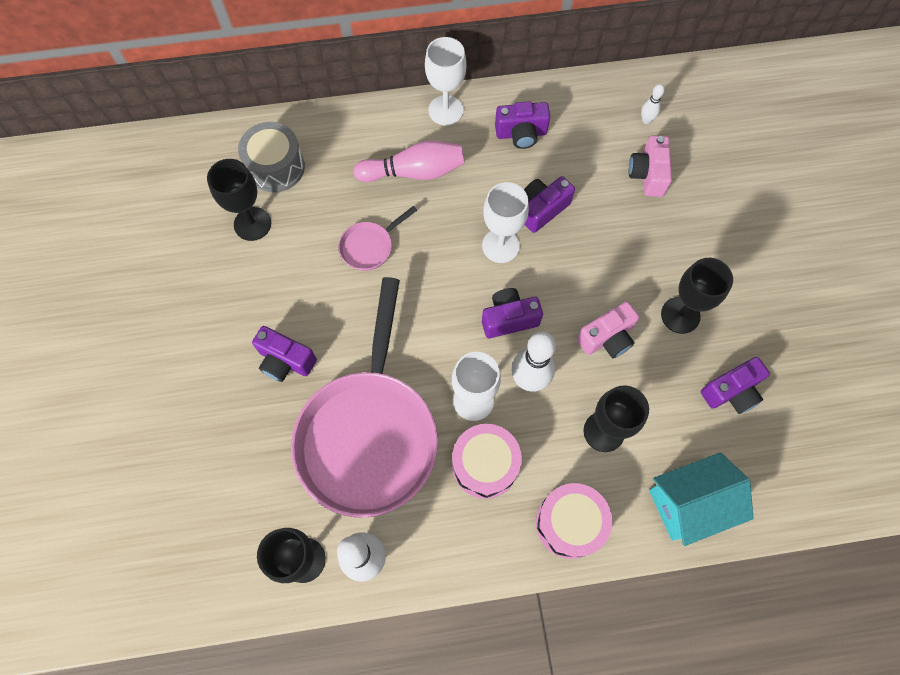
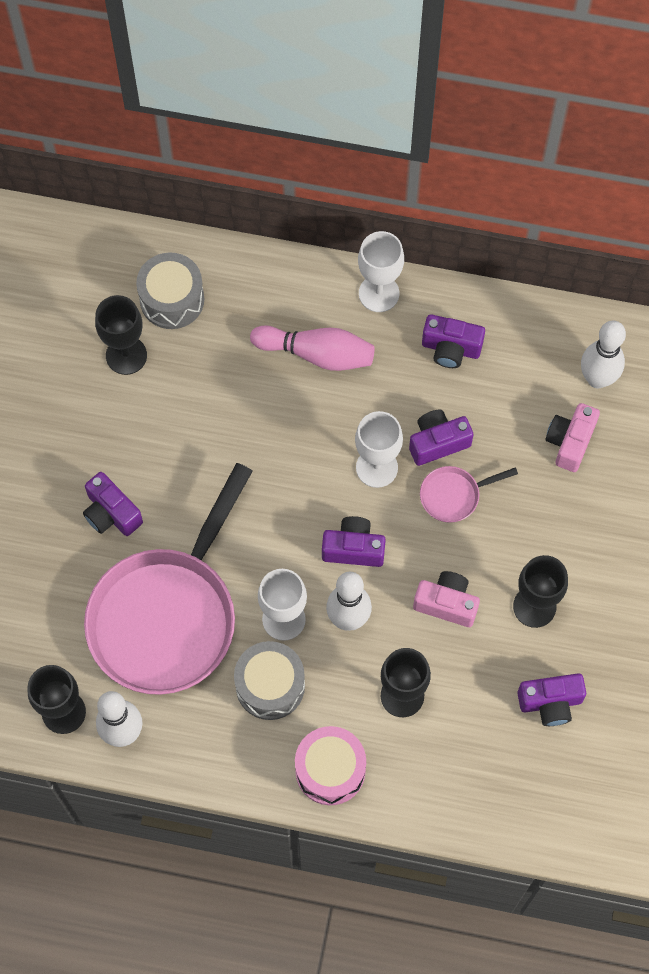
camera: 20 degrees right, 0 degrees up
(369, 246) = (239, 421): pink pan -> pink pan (453, 495)
(485, 465) = (270, 686): pink drum -> grey drum
(607, 338) = (446, 603): pink camera -> pink camera turned 150 degrees counterclockwise
(646, 120) = (597, 378): white bowling pin -> white bowling pin, size x2.02
(689, 503) = (456, 794): turquoise house -> none

